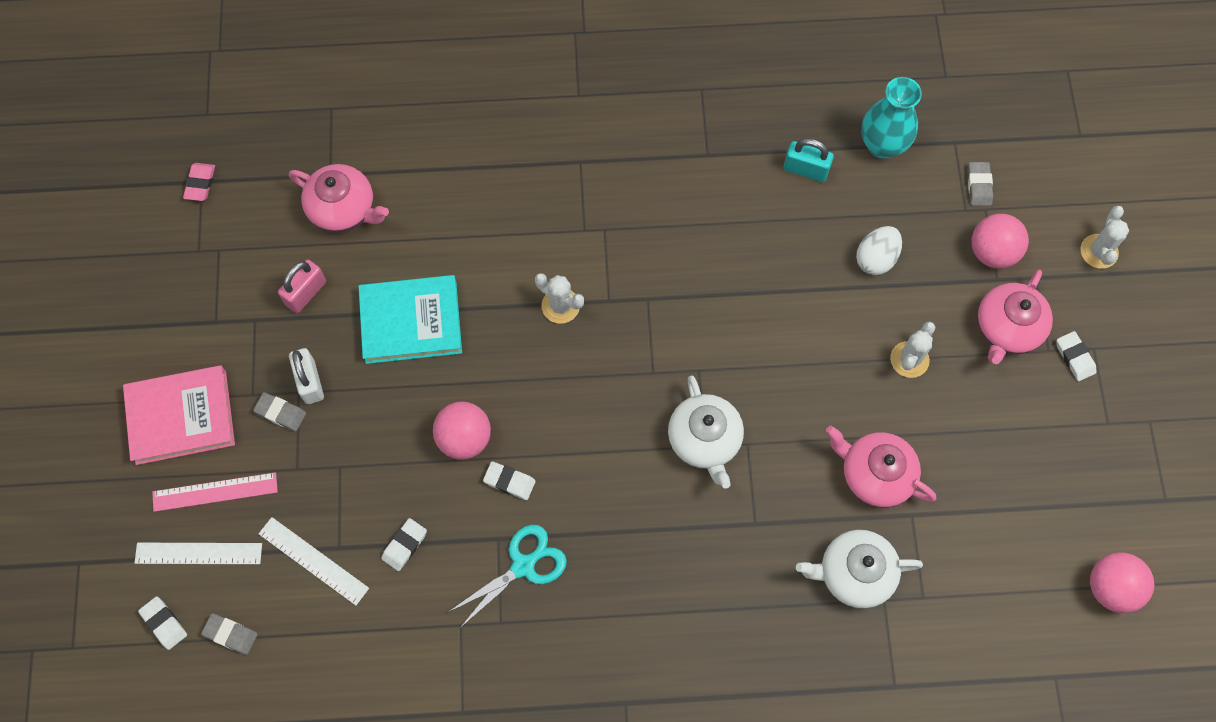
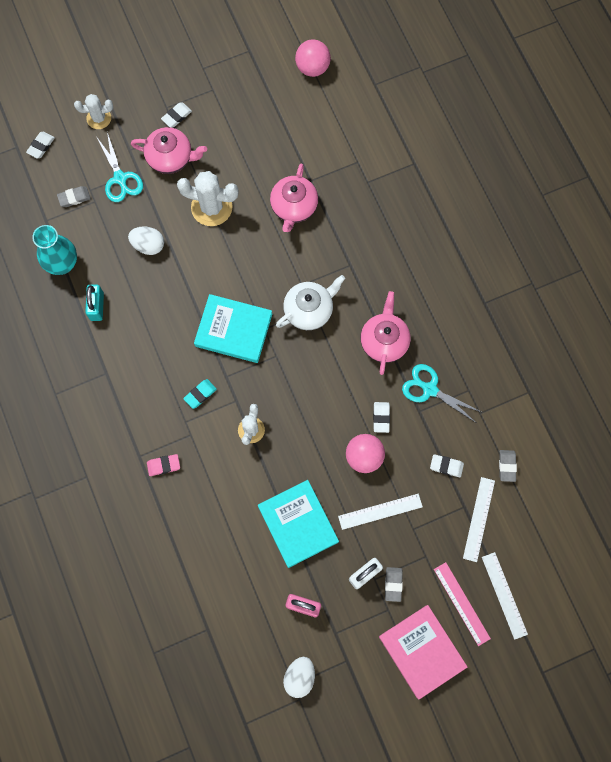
camera: 110 degrees left, 5 degrees up
(164, 623) = (555, 596): white eraser -> white eraser (41, 146)
(200, 183) = (247, 724): pink eraser -> pink eraser (163, 465)
(224, 260) = (299, 677): none -> white egg
(230, 634) = (544, 550): grey eraser -> grey eraser (507, 466)
(343, 209) = (231, 607): pink teapot -> pink teapot (384, 341)
(381, 432) = (380, 511): none -> white ruler
(634, 258) = (200, 394): none -> turquoise eraser
(711, 329) = (233, 330): none -> turquoise book
(854, 573) = (358, 202): white teapot -> none
(909, 359) = (211, 207): white cactus -> white cactus, size x1.63
(992, 252) = (120, 178): pink ball -> turquoise scissors

